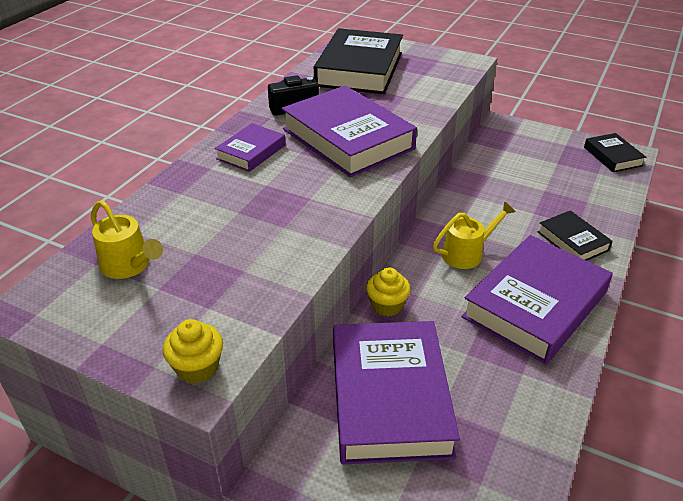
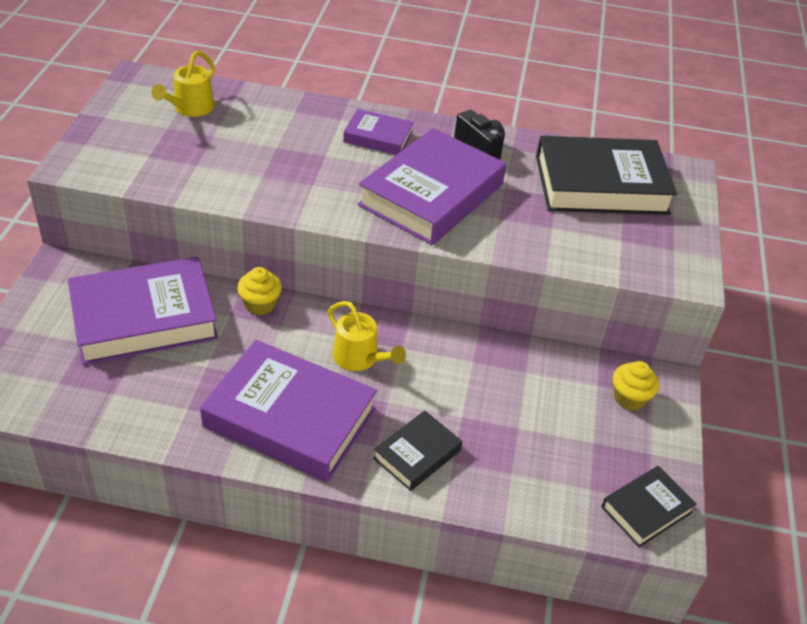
camera: 70 degrees right, 5 degrees up
(197, 367) = (85, 163): yellow cupcake -> yellow cupcake (629, 398)

